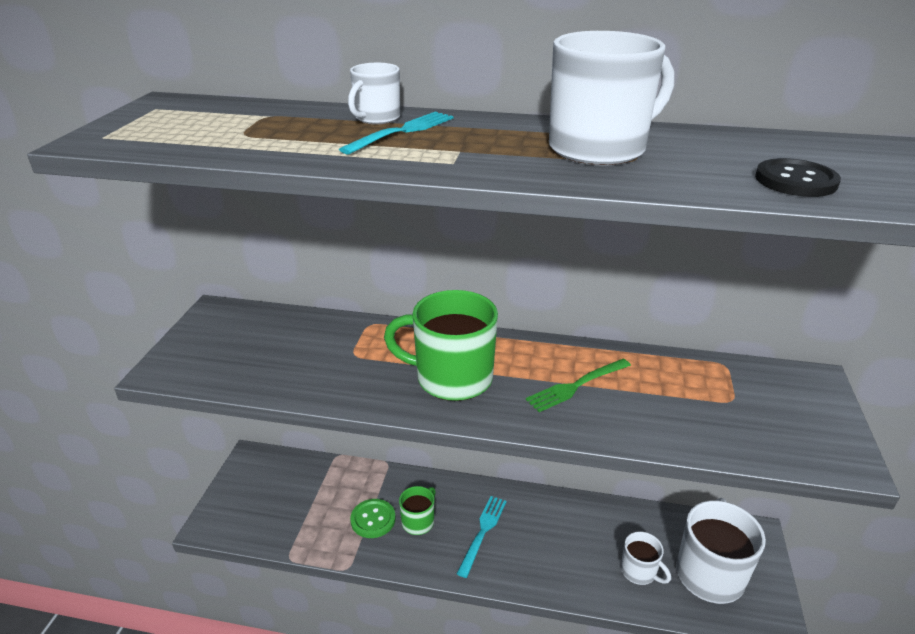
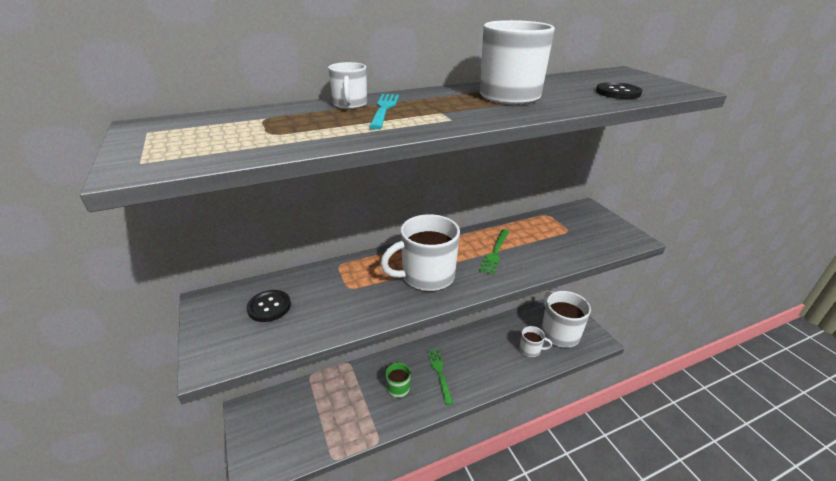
camera: 35 degrees left, 0 degrees up
(259, 340) = (269, 307): none -> black button
(373, 519) = (369, 402): green button -> none
(452, 378) = (426, 276): green mug -> white mug
(483, 532) = (439, 373): turquoise fork -> green fork

